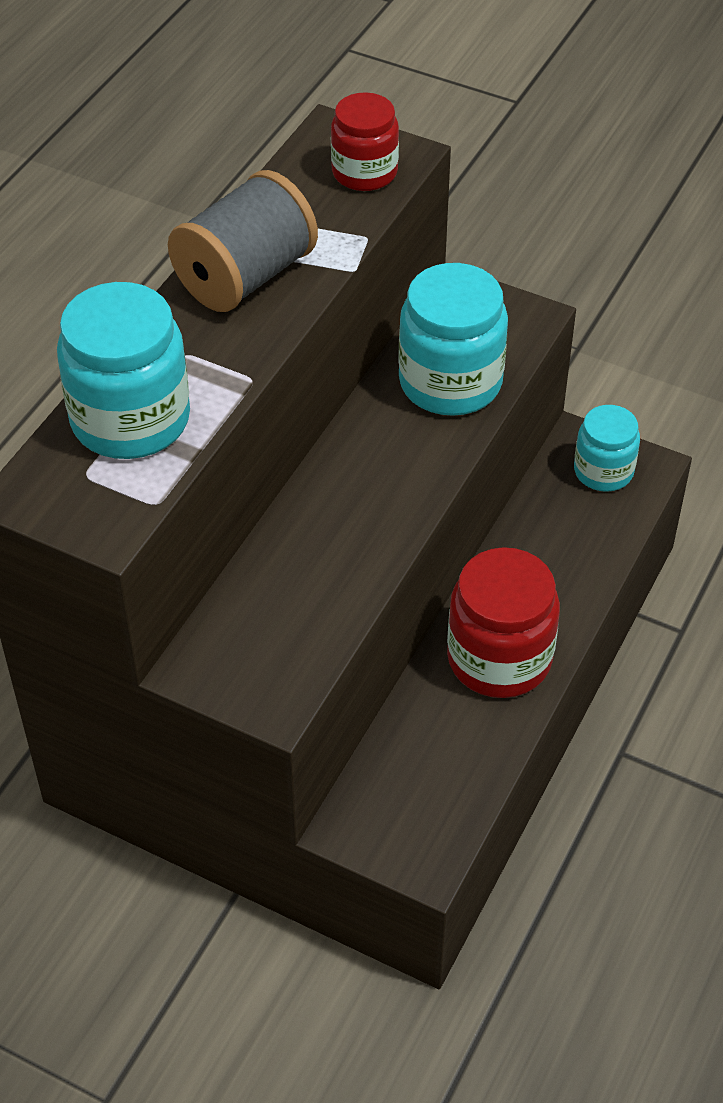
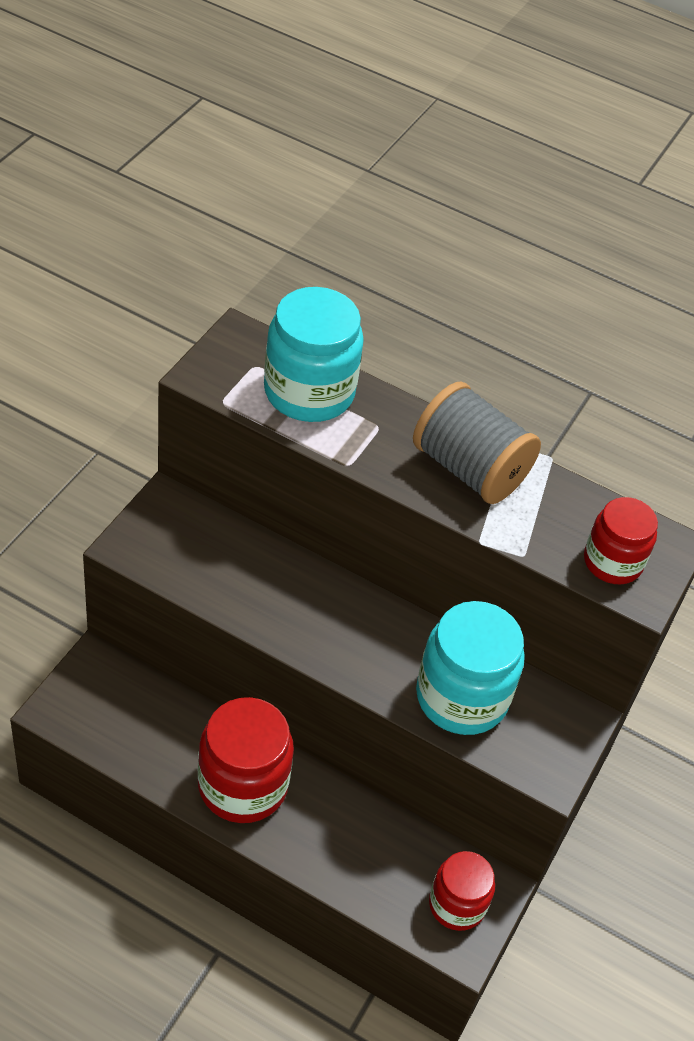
camera: 85 degrees right, 0 degrees up
(603, 471) = (457, 904): turquoise jar -> red jar

